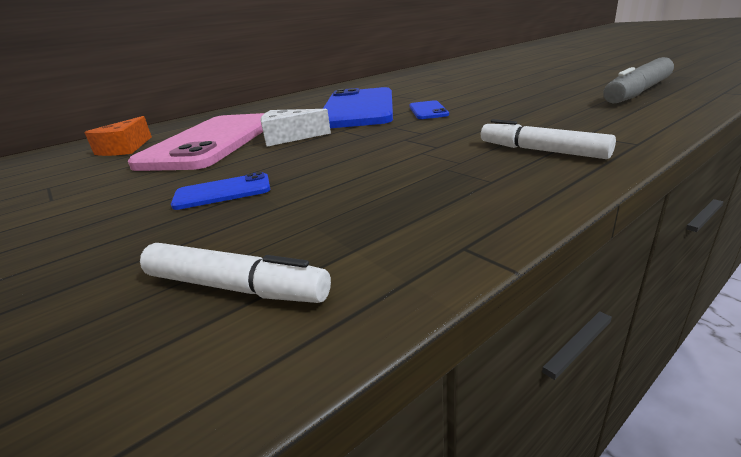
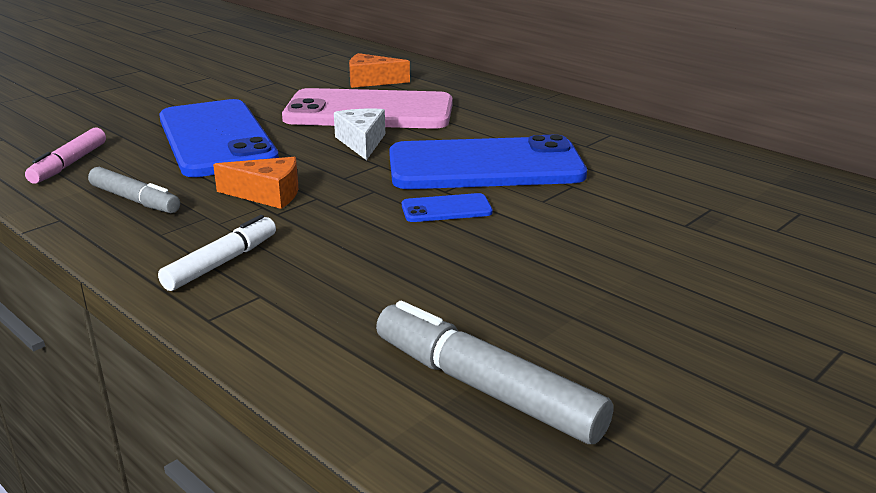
camera: 80 degrees right, 0 degrees up
(223, 192) = (216, 139): blue phone -> blue phone, size x2.43
(235, 287) = (69, 164): white marker -> pink marker
(395, 153) = (267, 194): none -> orange cheese
(401, 207) = (135, 200): none -> grey marker

